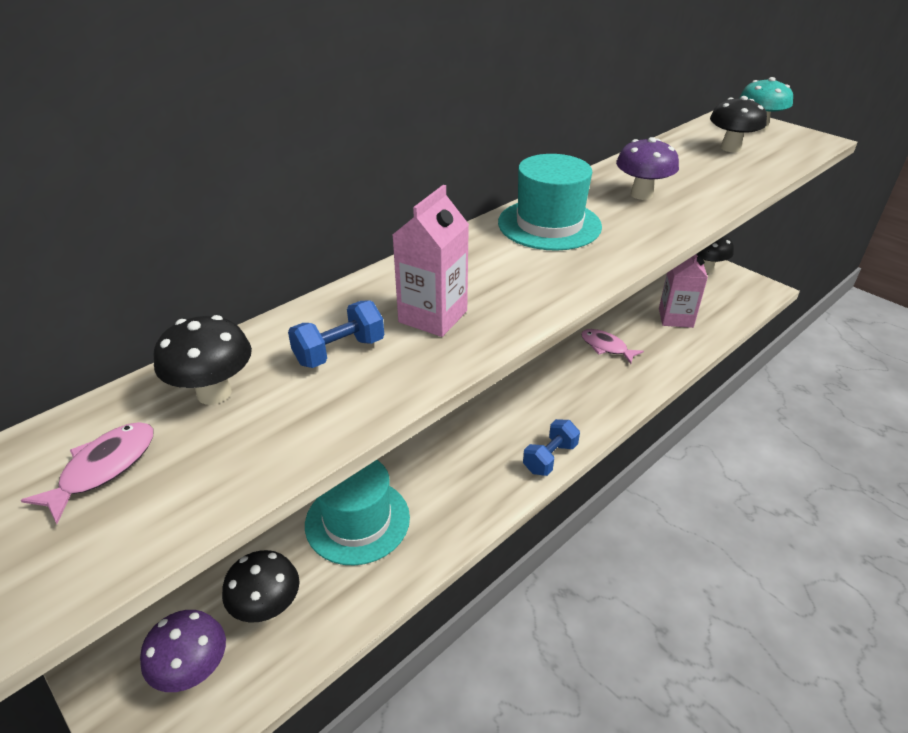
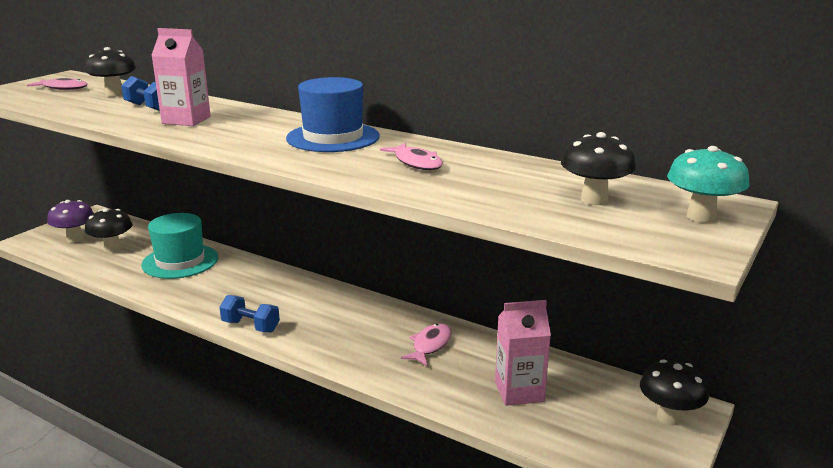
camera: 75 degrees right, 15 degrees down
(549, 224) = (333, 137): turquoise hat -> blue hat
(641, 194) = (416, 163): purple mushroom -> pink fish

